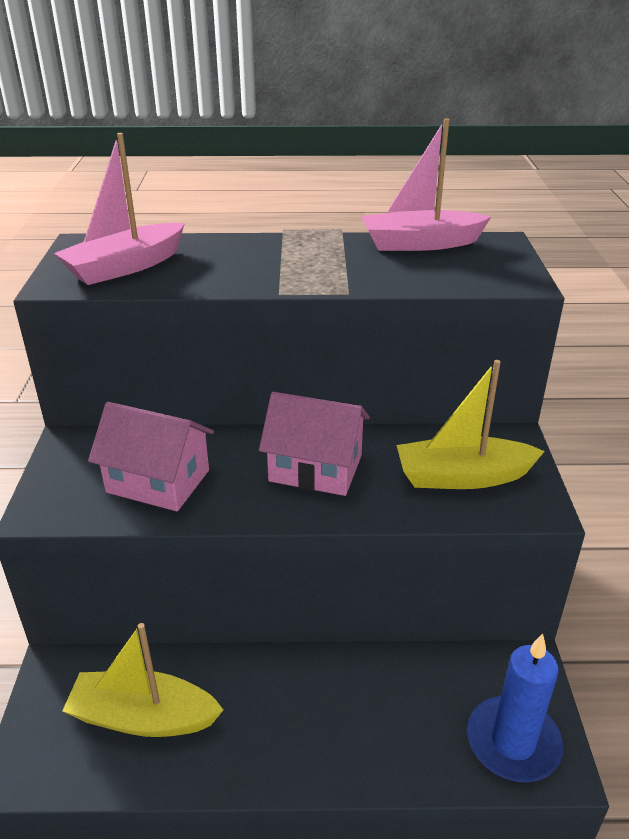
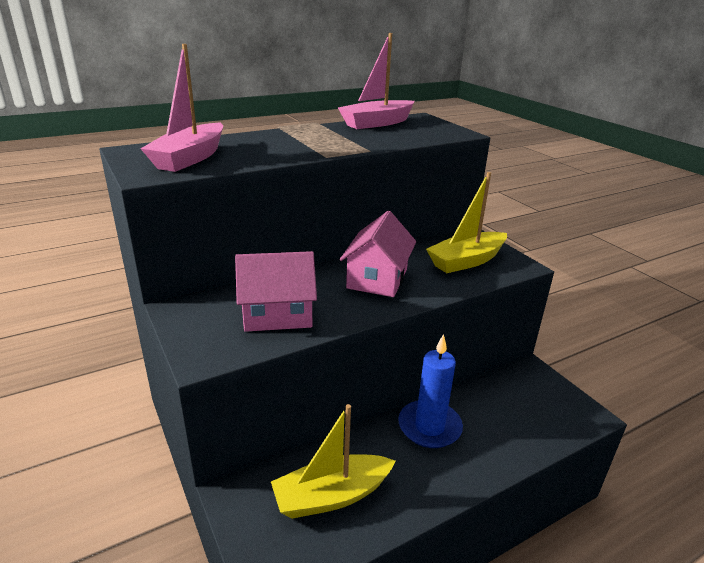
camera: 30 degrees left, 5 degrees down
(315, 468) = (377, 278): pink house -> pink house turned 60 degrees counterclockwise
(513, 742) = (558, 412): blue candle -> blue candle (429, 427)

